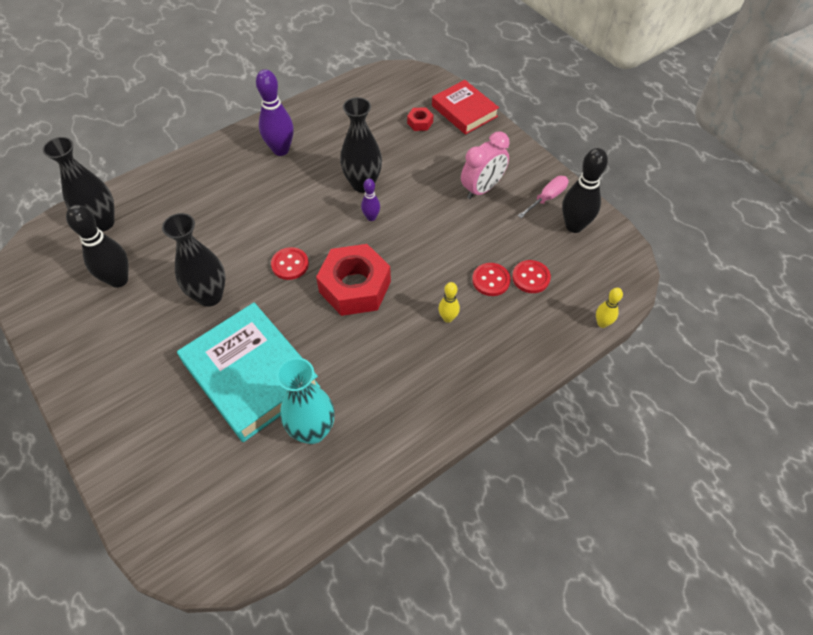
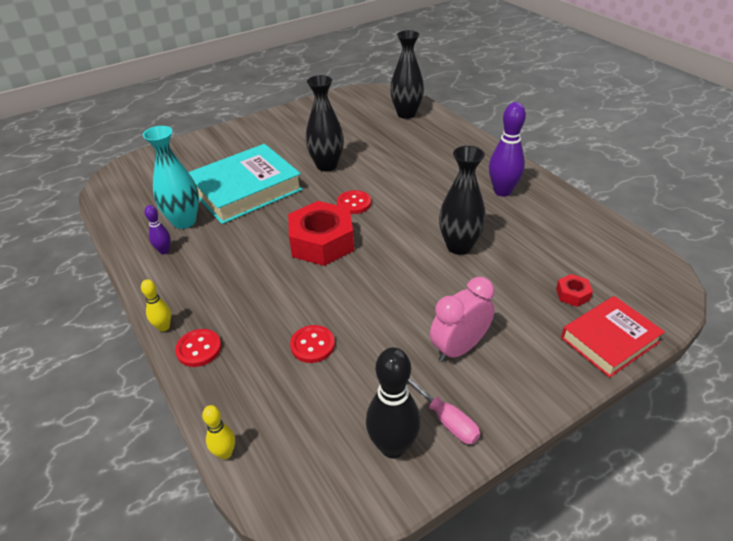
camera: 95 degrees right, 15 degrees down
(118, 280) = (349, 126): black bowling pin -> none
(371, 217) = (410, 252): purple bowling pin -> purple bowling pin (164, 251)
(448, 318) = (270, 306): yellow bowling pin -> yellow bowling pin (164, 327)
(482, 189) = (459, 348): pink clock -> pink clock turned 90 degrees clockwise
(531, 277) = (310, 384): red button -> red button (199, 349)

